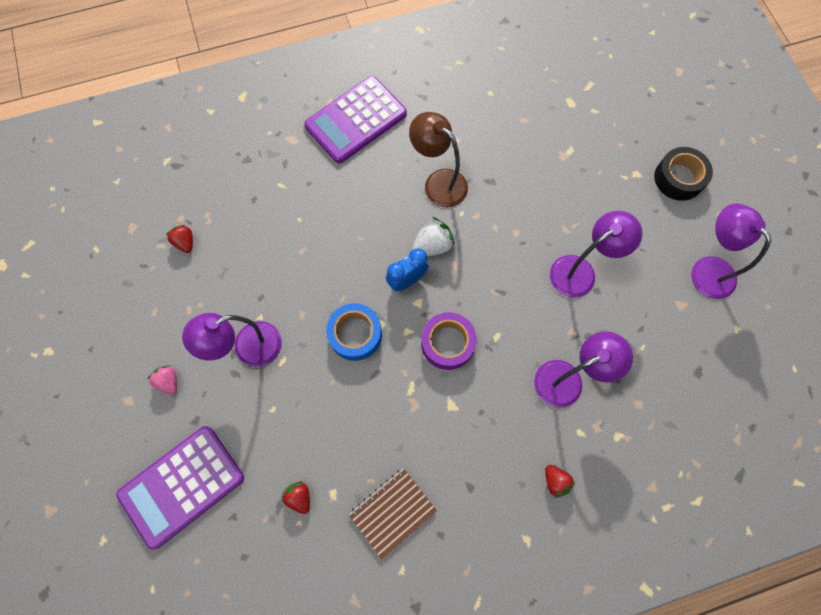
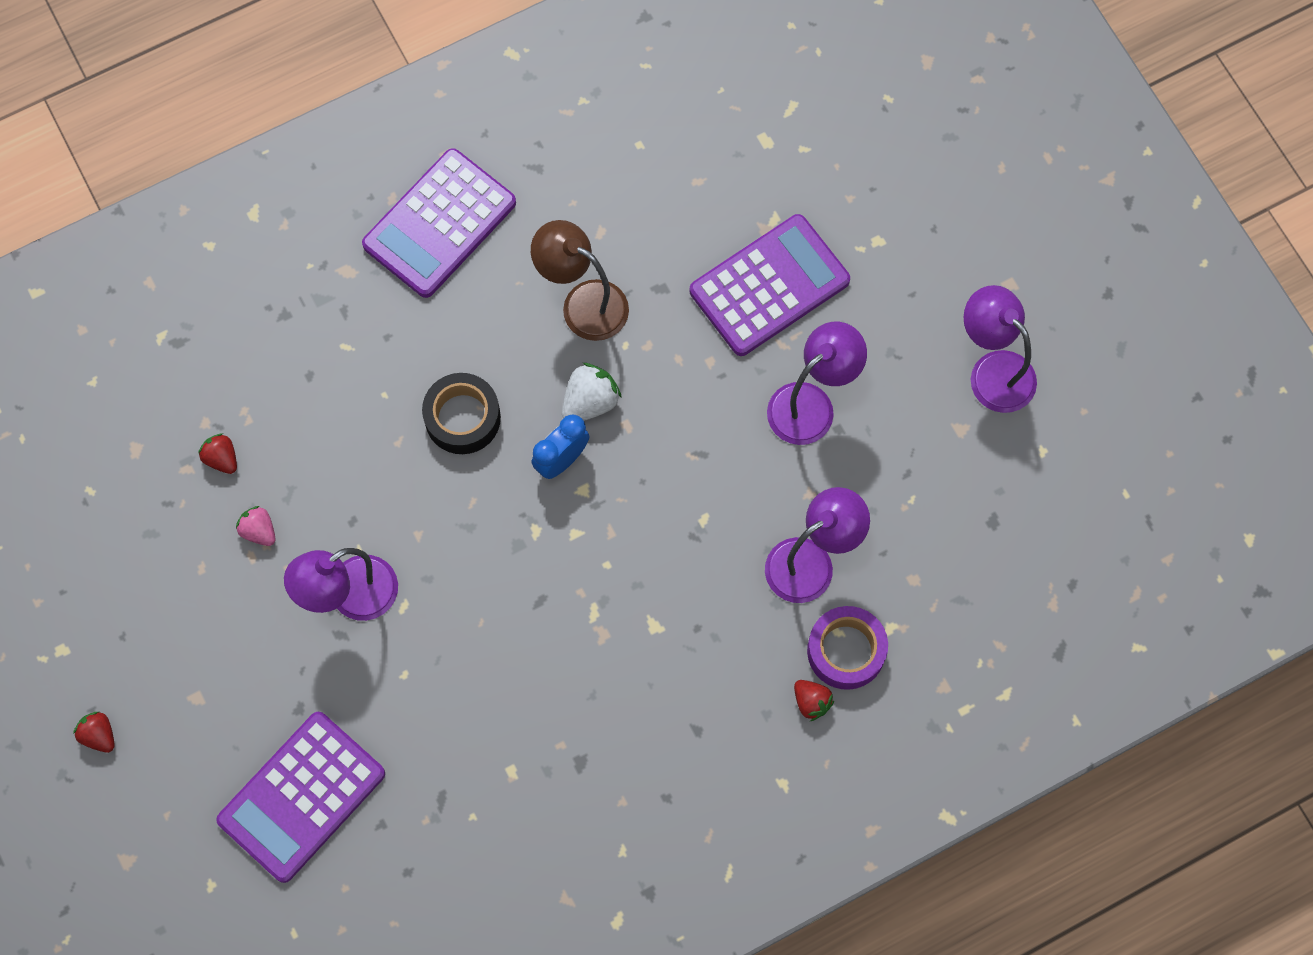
camera: 10 degrees left, 0 degrees up
(169, 381) = (248, 662): pink strawberry -> pink strawberry (259, 531)
(299, 497) = (466, 783): red strawberry -> red strawberry (99, 735)
(355, 334) = (501, 551): blue tape -> none
(392, 512) = (597, 780): brown notebook -> none
(447, 343) = (635, 541): purple tape -> purple tape (846, 651)
(561, 191) = (769, 286): none -> purple calculator
(678, 178) = (941, 238): black tape -> black tape (462, 418)

